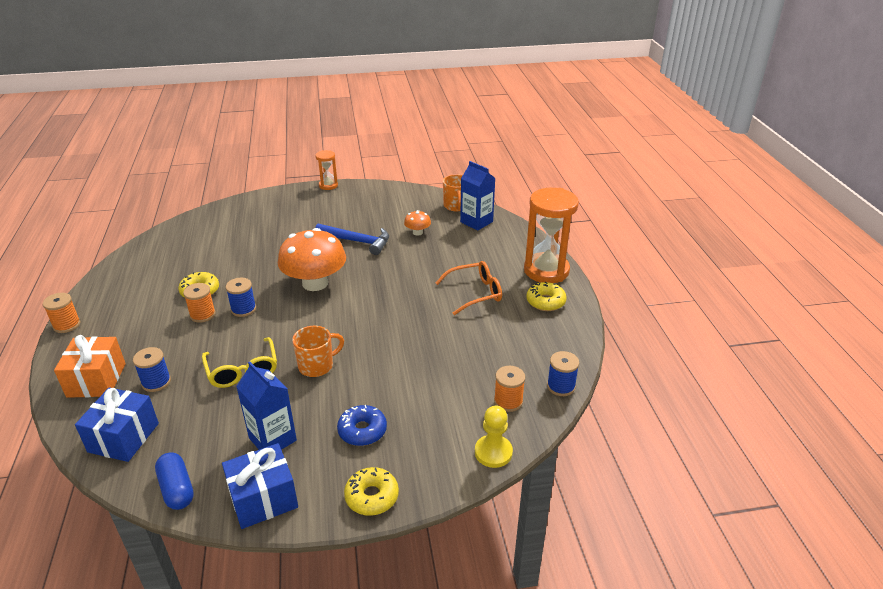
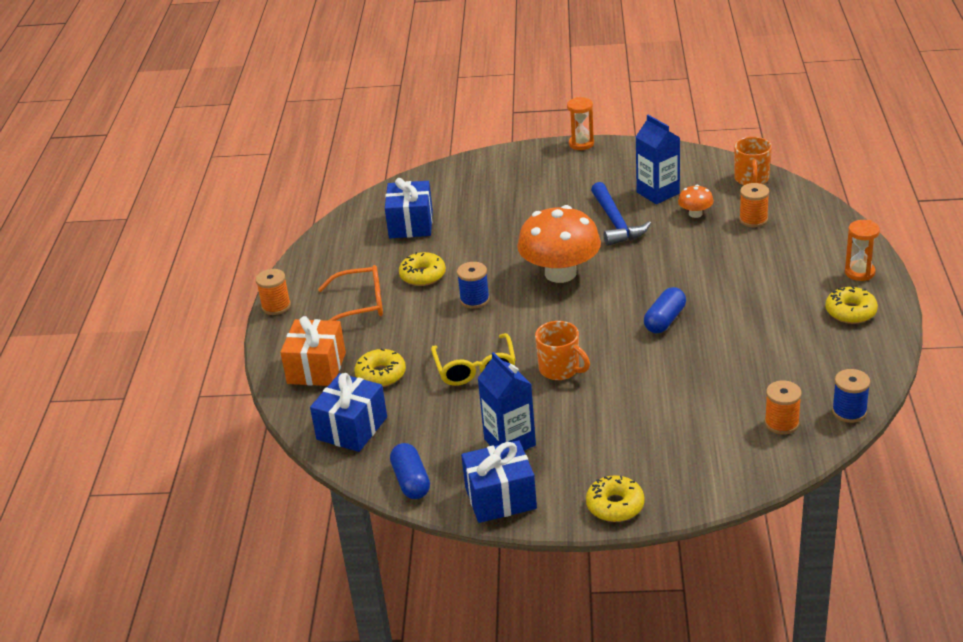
camera: 15 degrees right, 0 degrees up
(156, 382) = (381, 375): blue spool -> yellow donut
(192, 250) = (411, 224): none -> blue gift
(202, 315) = (427, 304): orange spool -> orange spool (753, 220)
(317, 366) = (560, 369): orange mug -> orange mug turned 60 degrees clockwise
(357, 241) = (615, 222): blue hammer -> blue hammer turned 45 degrees clockwise
(362, 431) = (609, 441): blue donut -> none
(402, 317) = (665, 320): none -> blue capsule
(475, 293) = (761, 296): orange glasses -> orange glasses (360, 304)
(476, 222) = (776, 202): blue carton -> blue carton (658, 193)
(493, 452) = (755, 474): yellow pawn -> none
(546, 271) = (859, 272): orange hourglass -> orange hourglass, size x0.50

